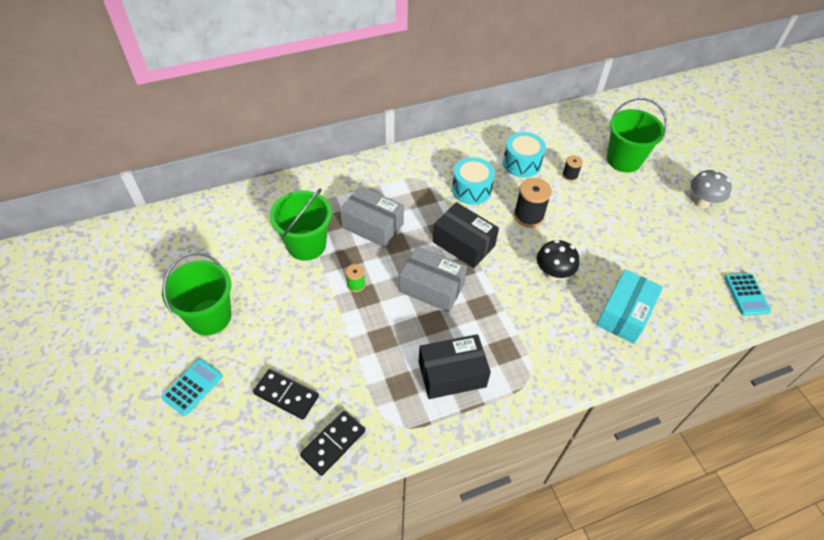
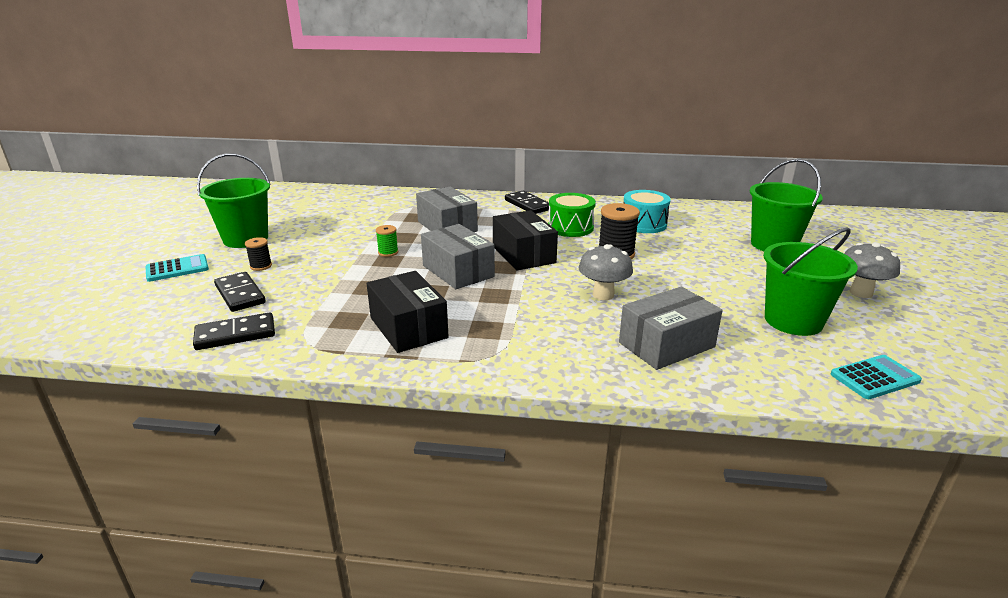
camera: 30 degrees right, 25 degrees down
(306, 245) = (375, 223): green bucket -> green bucket (793, 321)
(413, 165) = (528, 205): none -> black domino
(452, 374) = (408, 328): black box -> black box turned 45 degrees clockwise
(471, 189) = (570, 227): turquoise drum -> green drum
(553, 274) = (603, 295): black mushroom -> grey mushroom
(570, 175) = (693, 241): black spool -> black spool (261, 266)
(624, 314) = (666, 344): turquoise box -> grey box
(746, 294) = (874, 378): turquoise calculator -> turquoise calculator turned 135 degrees counterclockwise

